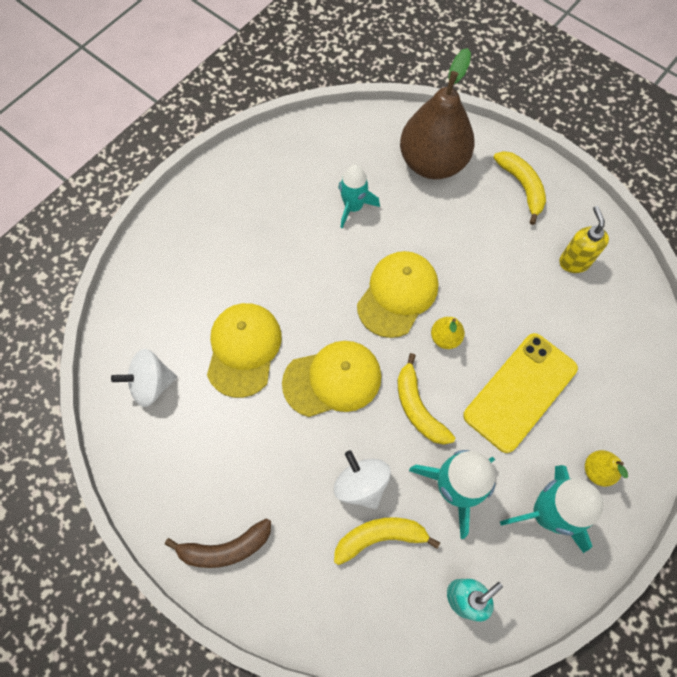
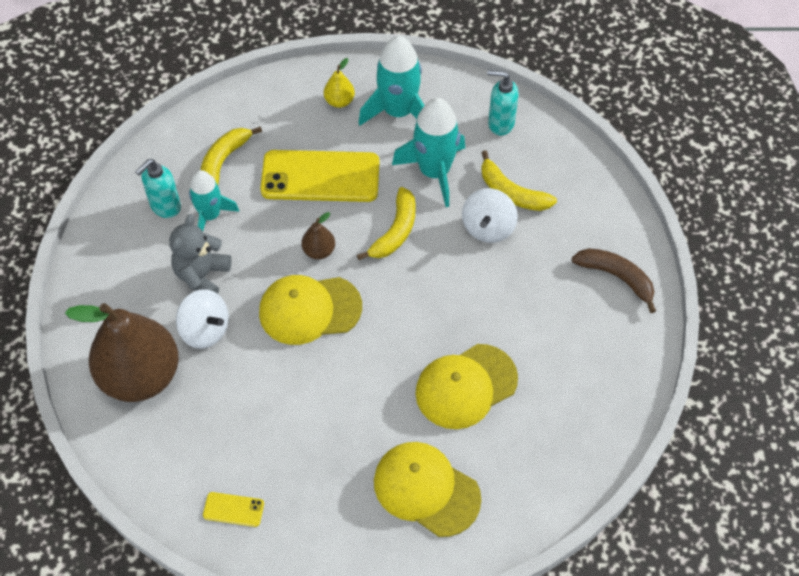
camera: 130 degrees left, 10 degrees down
(151, 384) = (561, 431): white spinning top -> white spinning top (205, 330)
(290, 155) = (233, 509): none -> yellow phone
(332, 380) = (428, 303): yellow cap -> yellow cap (426, 489)
(353, 207) = (249, 407): turquoise rocket -> turquoise rocket (210, 215)
(445, 338) = (319, 251): yellow pear -> brown pear
(487, 246) = (202, 276): none -> grey teddy bear
(522, 186) = (112, 288): yellow banana -> yellow banana (223, 162)
(574, 261) = (165, 207): yellow soap dispenser -> turquoise soap dispenser

